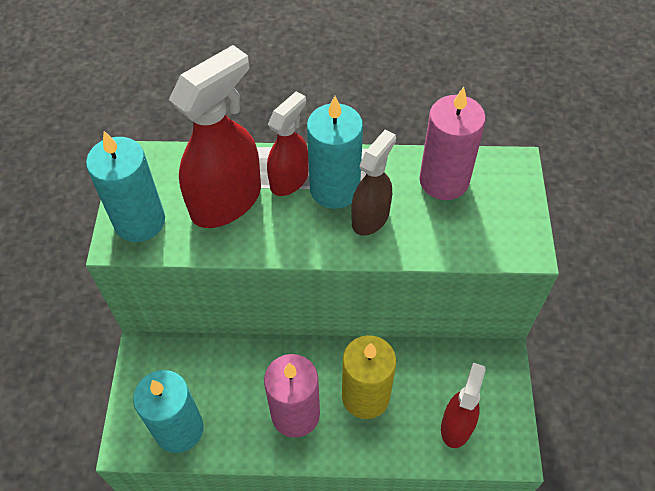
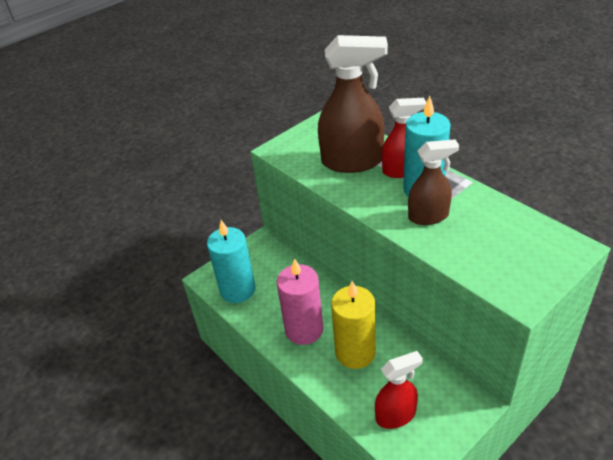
camera: 50 degrees right, 15 degrees down
(139, 221) = (297, 146): turquoise candle -> none
(227, 201) = (352, 161): red spray bottle -> brown spray bottle
(444, 181) = (505, 225): pink candle -> none

